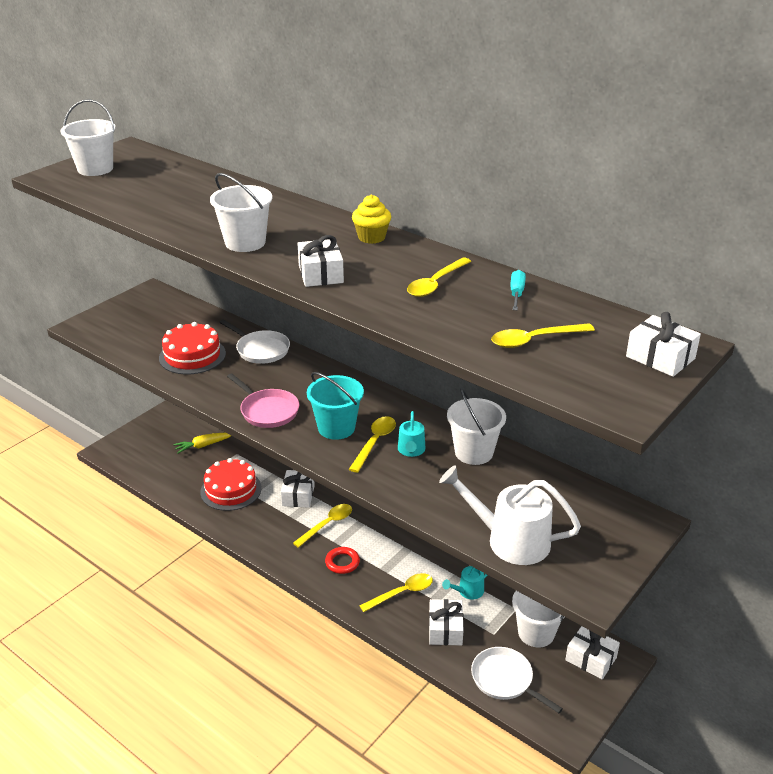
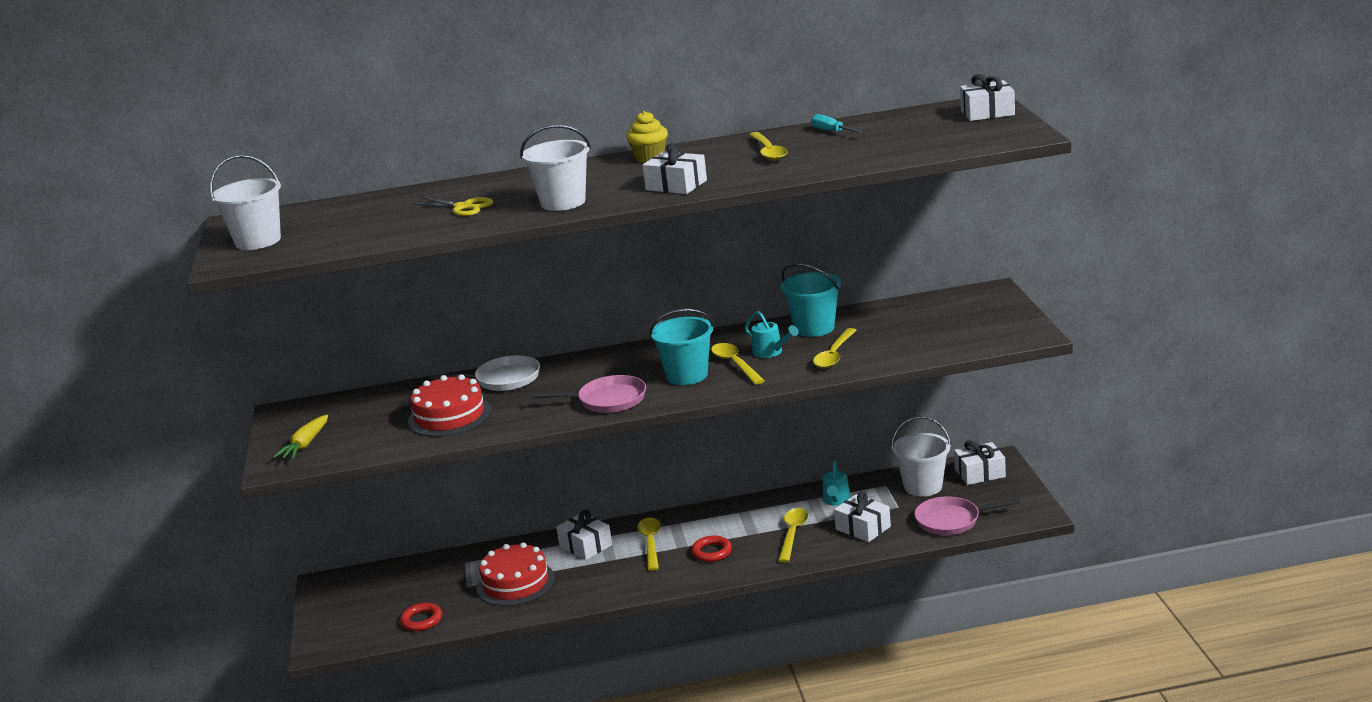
camera: 45 degrees left, 10 degrees down
(161, 474) = (421, 620): none -> red ring
(203, 445) = (418, 579): yellow carrot -> yellow carrot (305, 445)
(206, 209) = (463, 207): none -> yellow scissors
(474, 452) = (814, 328): white bucket -> turquoise bucket
(505, 680) = (951, 520): white pan -> pink pan
(509, 540) = (936, 346): white watering can -> none
(535, 340) = (904, 140): yellow spoon -> yellow spoon (834, 355)

